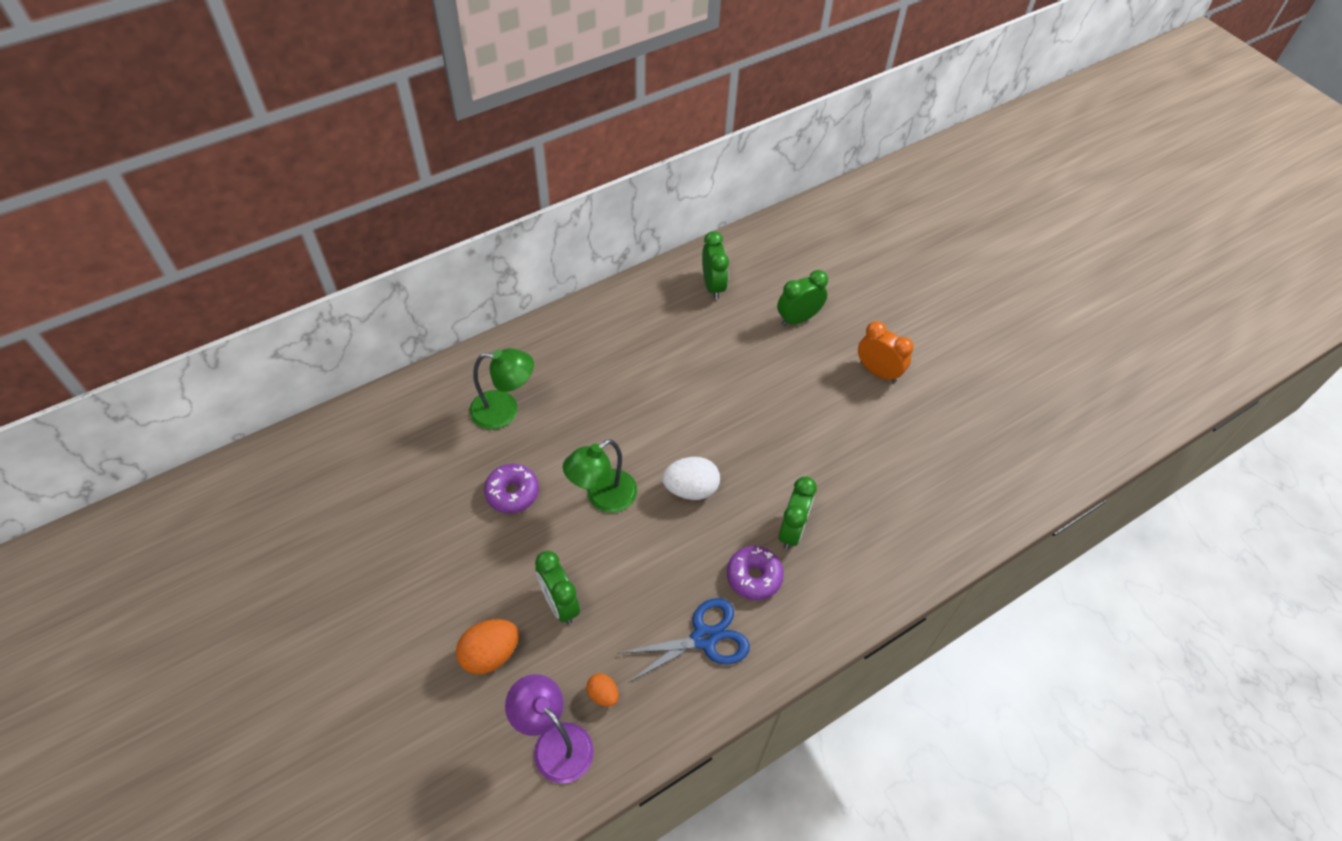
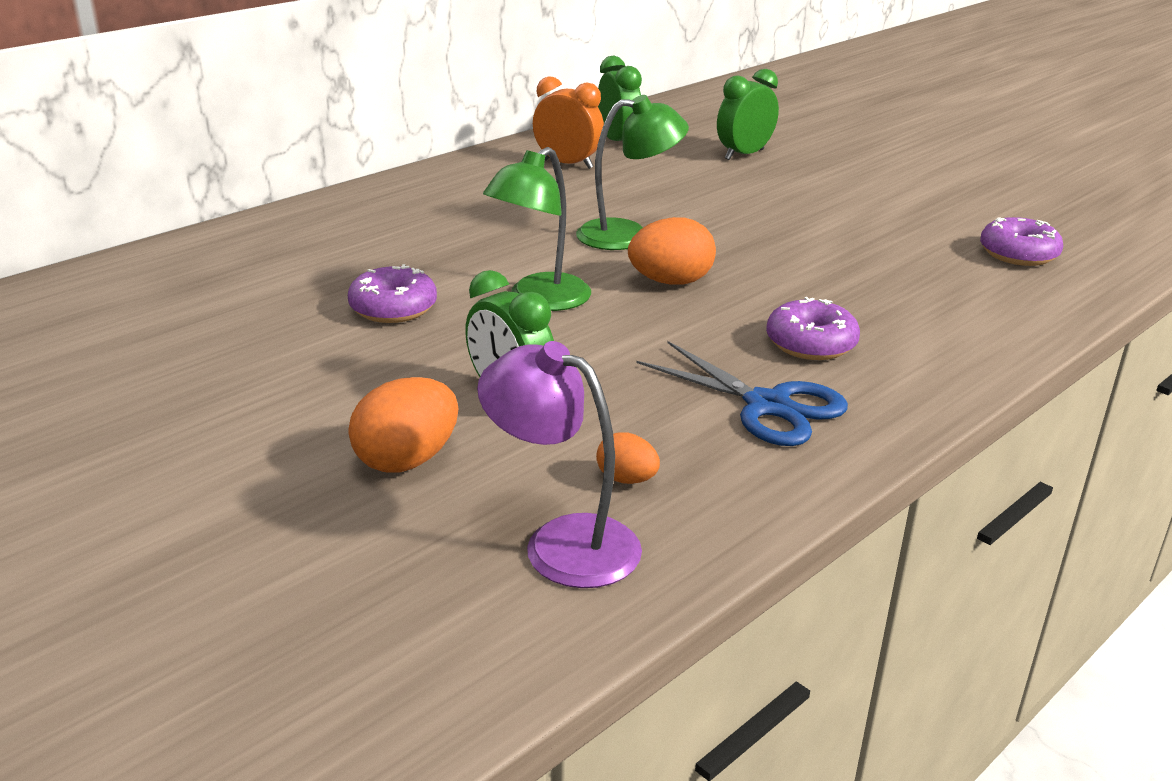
camera: 10 degrees left, 25 degrees down
(504, 410) = (358, 245): green lamp -> green lamp (628, 235)
(690, 489) = (670, 282): white egg -> orange egg
(704, 638) = (767, 406): blue scissors -> blue scissors turned 75 degrees clockwise
(792, 530) = (841, 301): green clock -> none
(878, 372) = (874, 180): orange clock -> orange clock (567, 164)
(935, 490) = (1018, 254): none -> purple donut

